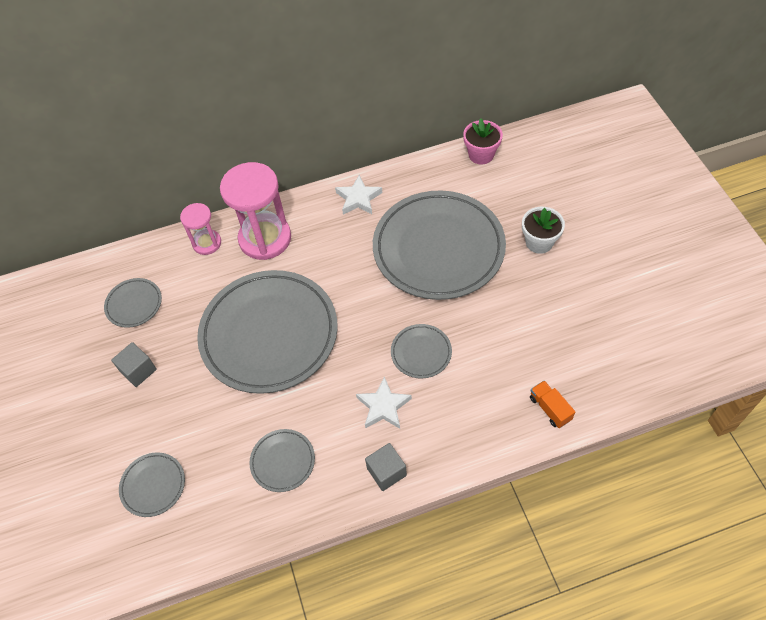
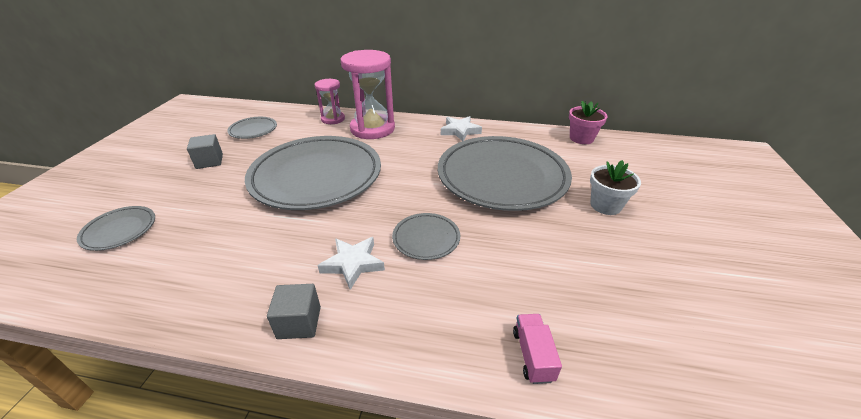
camera: 25 degrees right, 20 degrees down
(283, 461) = (224, 263): grey plate -> none
(550, 408) = (533, 355): orange truck -> pink truck

